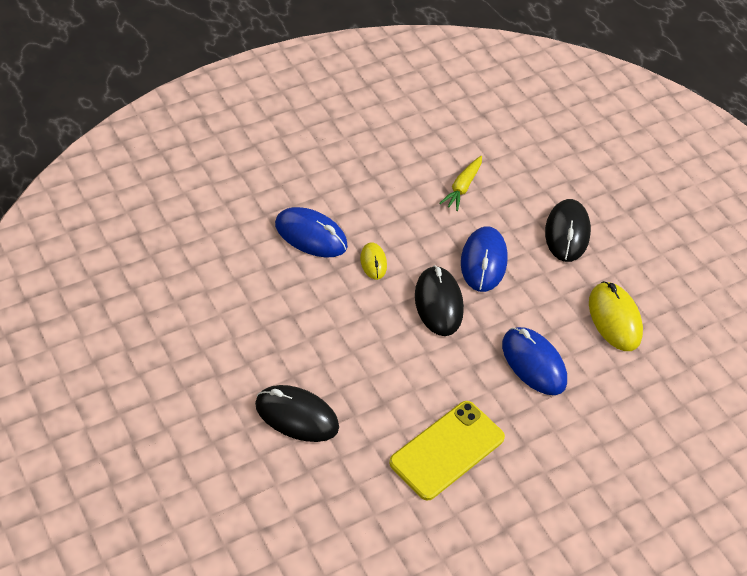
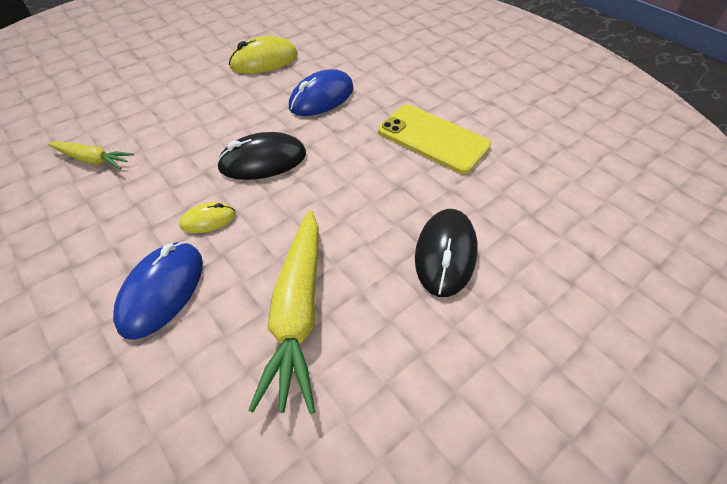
camera: 95 degrees left, 0 degrees up
(271, 310) = (298, 312): none -> yellow carrot
(483, 261) = (203, 135): blue mouse -> none
(567, 233) = (166, 88): black mouse -> none

